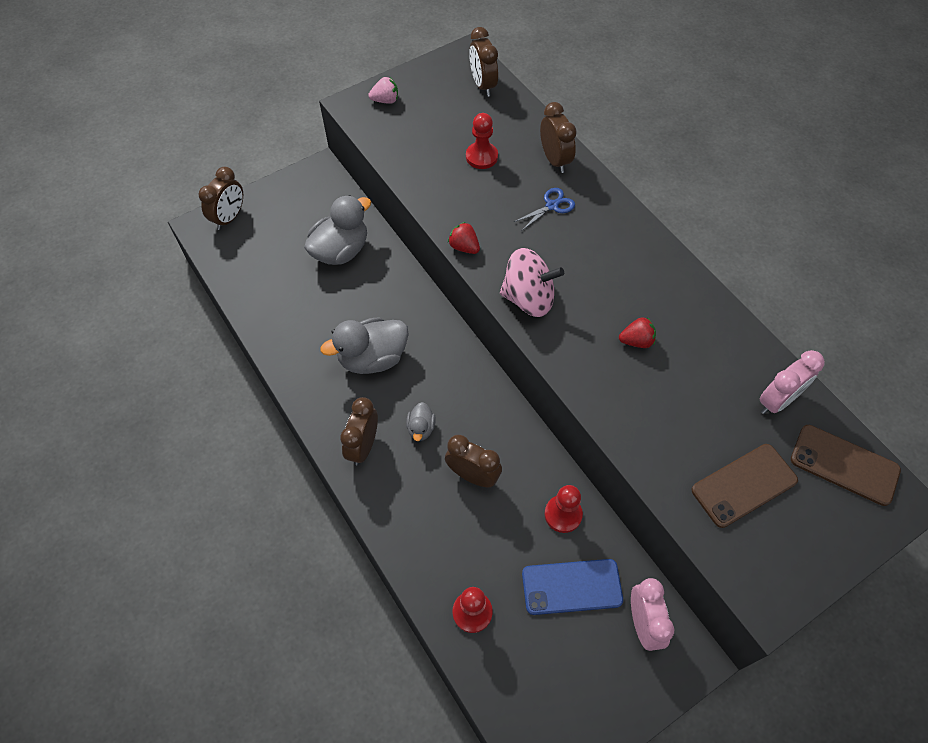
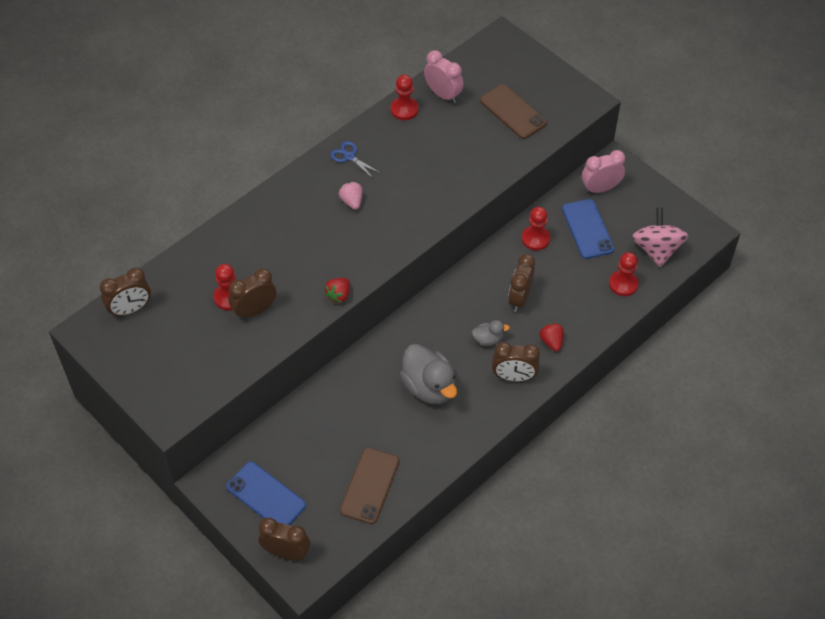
camera: 100 degrees left, 5 degrees down
(292, 208) = (266, 496): none -> blue phone
(341, 251) = (314, 438): grey duck -> none
(385, 100) = (160, 390): pink strawberry -> pink strawberry (352, 201)
(528, 298) = (384, 244): pink spinning top -> pink spinning top (656, 250)
(552, 205) = (281, 239): blue scissors -> blue scissors (349, 157)
(554, 160) = (226, 242): brown clock -> brown clock (254, 310)
(636, 341) = (410, 174): red strawberry -> red strawberry (551, 342)
(748, 351) = (404, 109): none -> red pawn
(844, 465) = (483, 62): brown phone -> brown phone (370, 486)

